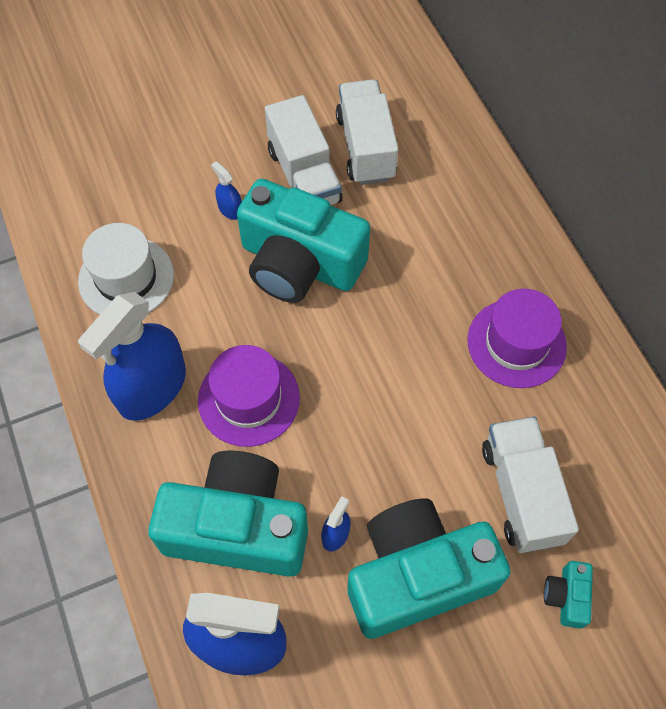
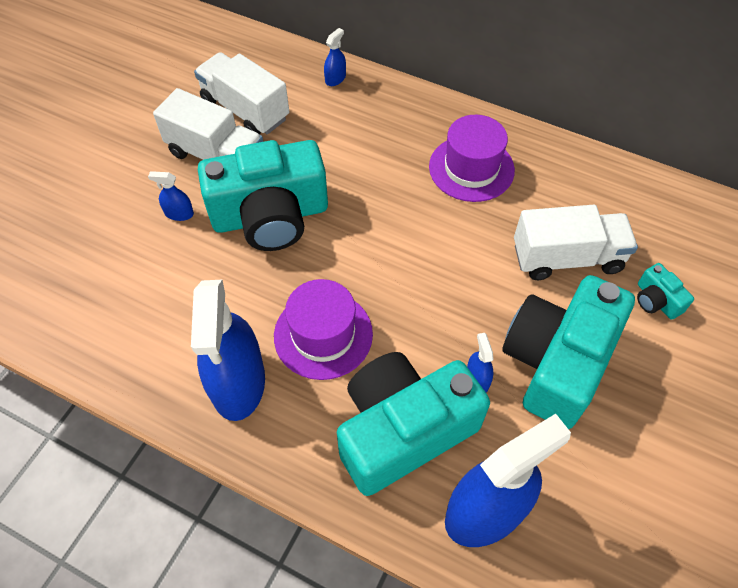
camera: 40 degrees left, 5 degrees down
(126, 278) = (137, 318): white hat -> none
(473, 168) = (335, 78): none -> blue spray bottle
(521, 493) = (567, 258): white truck -> white truck turned 135 degrees clockwise

